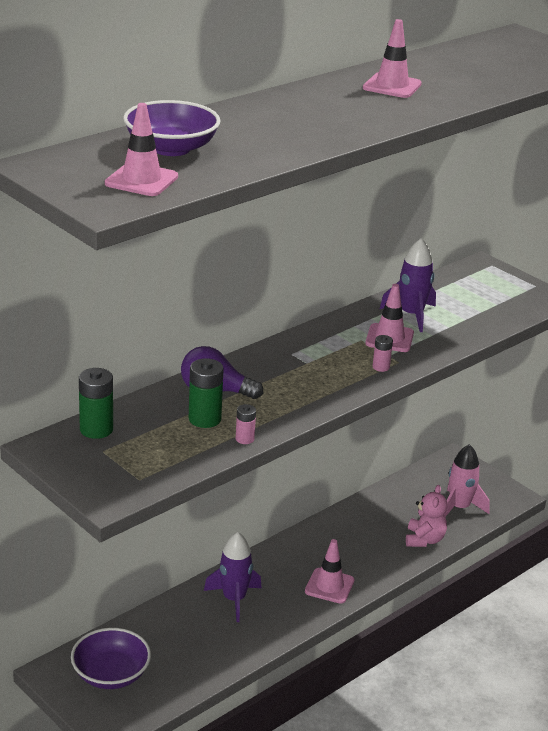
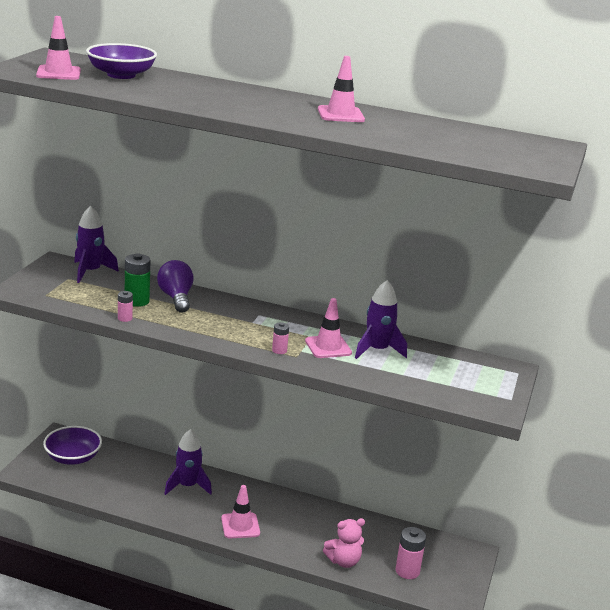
camera: 60 degrees right, 5 degrees down
(96, 429) = (90, 272): green battery -> purple rocket
(459, 507) = (407, 571): pink rocket -> pink battery

